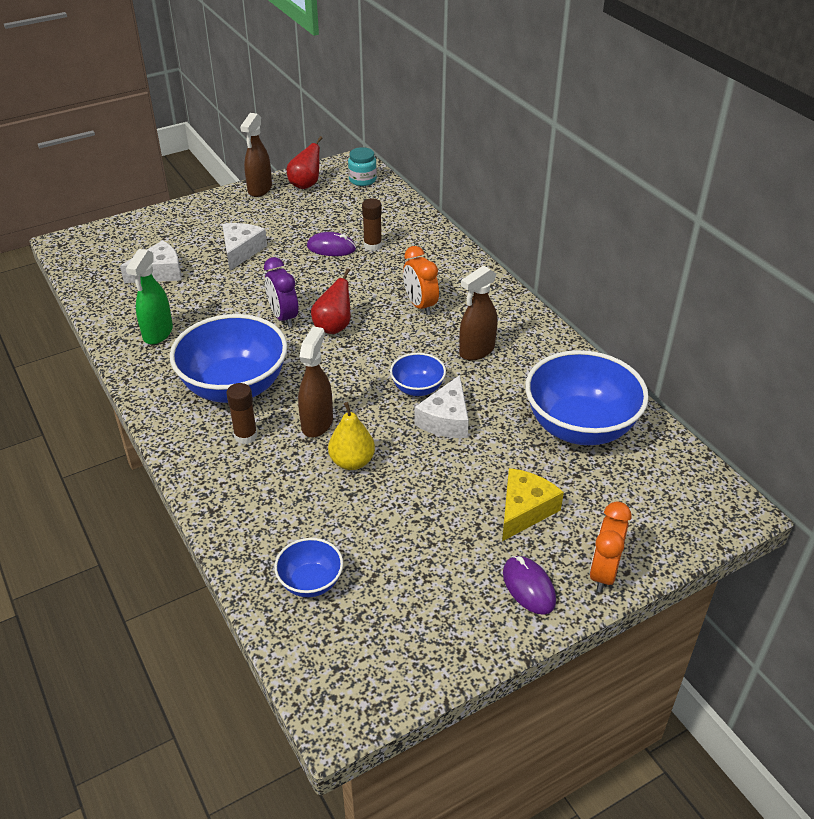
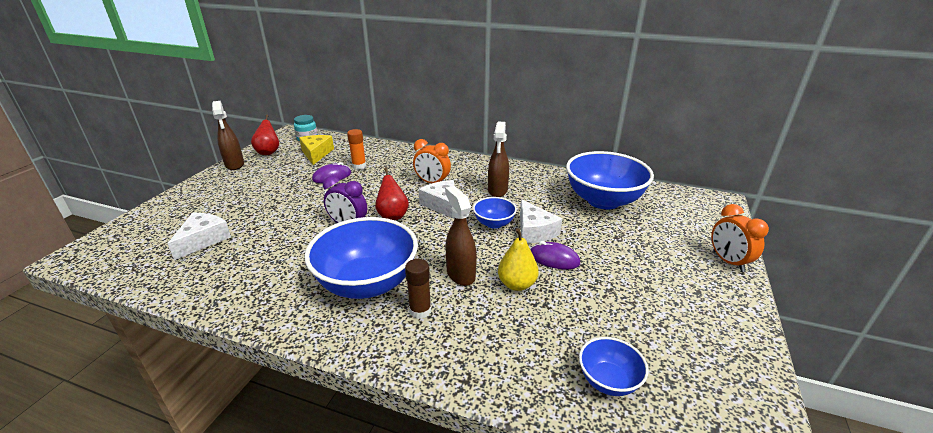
camera: 40 degrees left, 10 degrees down
(158, 333) = (251, 280): green spray bottle -> none
(241, 251) = (263, 201): white cheese -> white cheese (442, 205)
(372, 245) = (359, 166): brown glue stick -> orange glue stick
(524, 510) = (645, 254): yellow cheese -> yellow cheese (316, 154)
(528, 587) = (714, 292): purple mouse -> purple mouse (554, 259)

